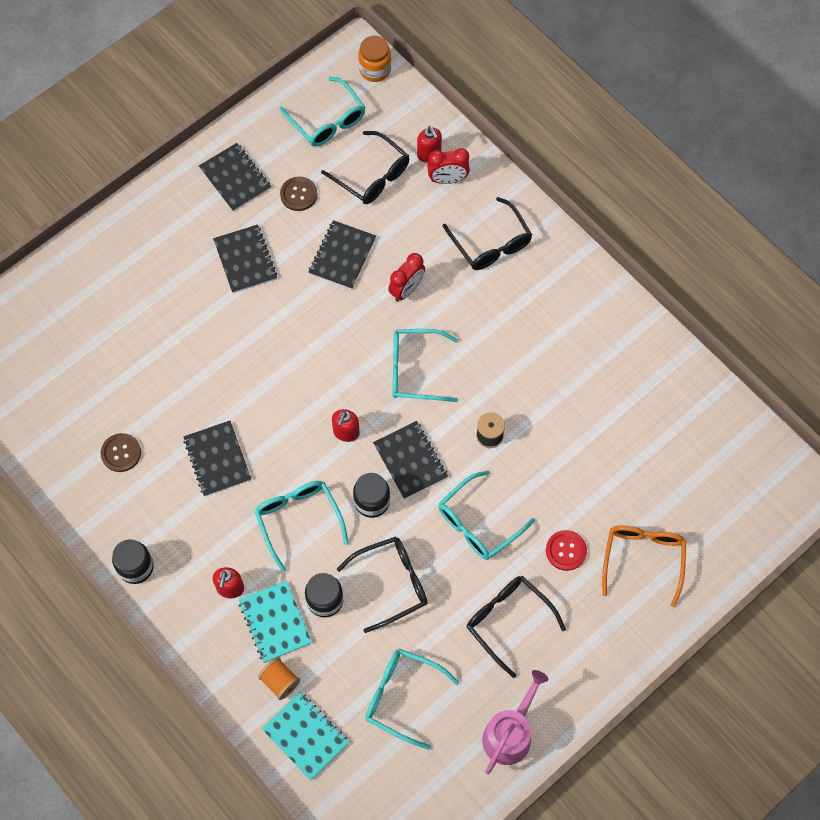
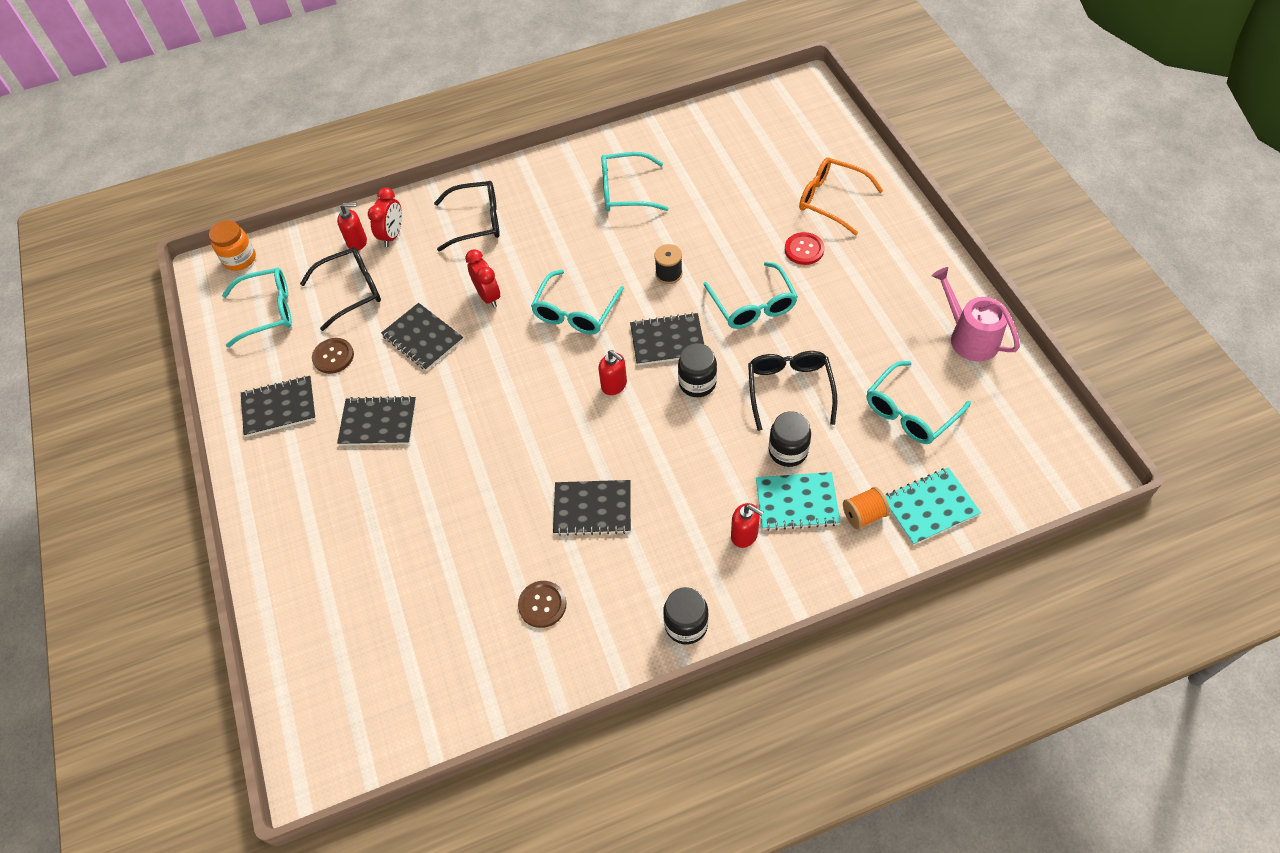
camera: 65 degrees left, 10 degrees down
(298, 520) = (692, 451): turquoise glasses -> turquoise glasses (625, 191)
(508, 621) = (858, 309): black glasses -> none

